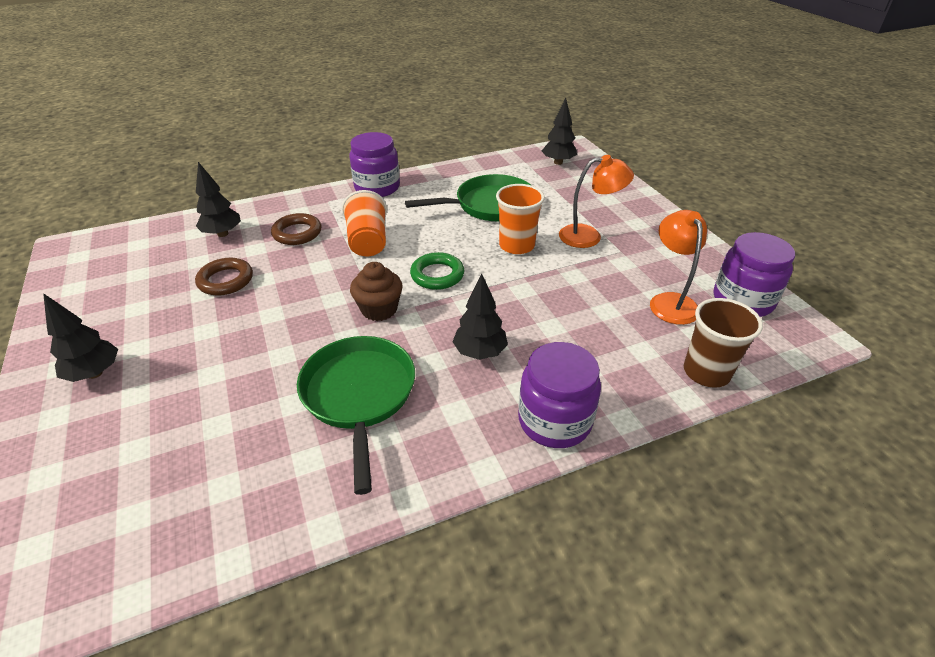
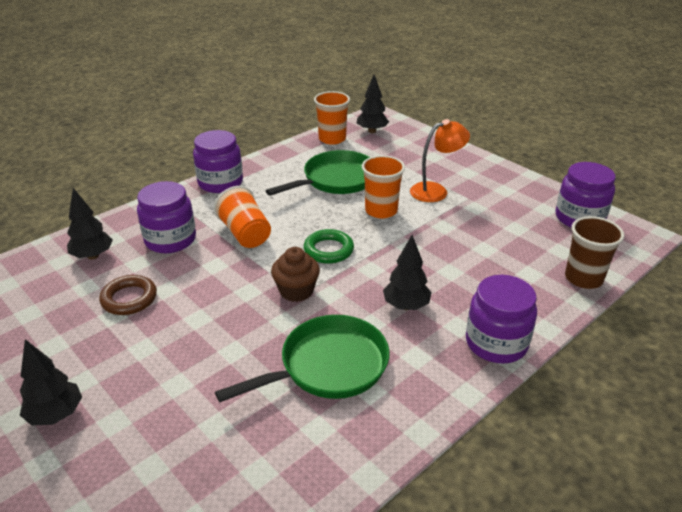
camera: 20 degrees left, 5 degrees down
(297, 233) = (170, 240): brown ring -> purple jar
(359, 396) = (327, 366): green pan -> green pan turned 90 degrees clockwise
(512, 164) = (332, 139): none -> orange cup
(670, 301) = (528, 231): orange lamp -> none

